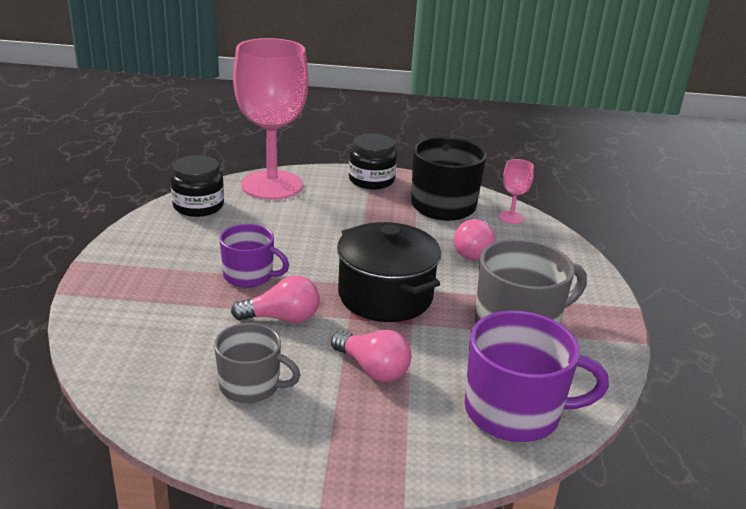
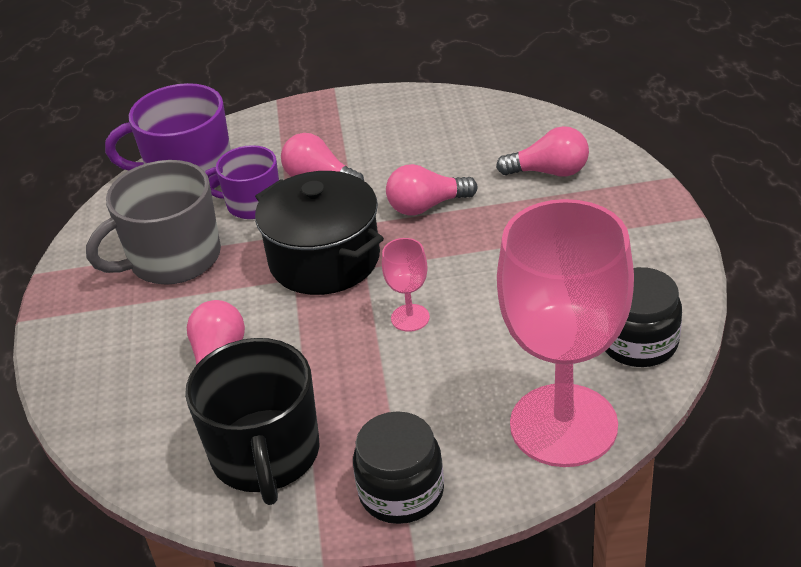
camera: 175 degrees right, 10 degrees up
(154, 322) = (549, 172): none -> pink light bulb
(249, 276) = (491, 246): purple mug -> purple mug (252, 204)
(251, 386) = (422, 142): grey mug -> none
(511, 217) = (153, 454): pink goblet -> pink goblet (410, 318)

